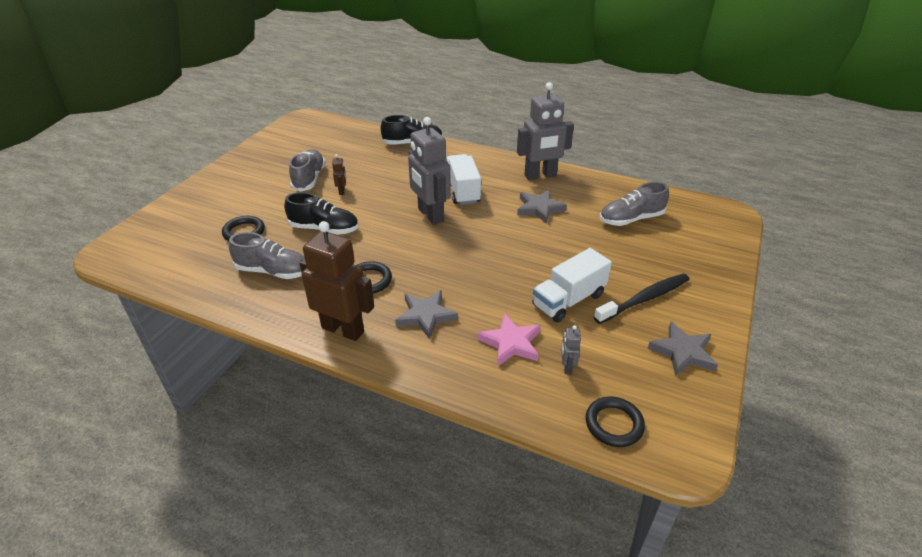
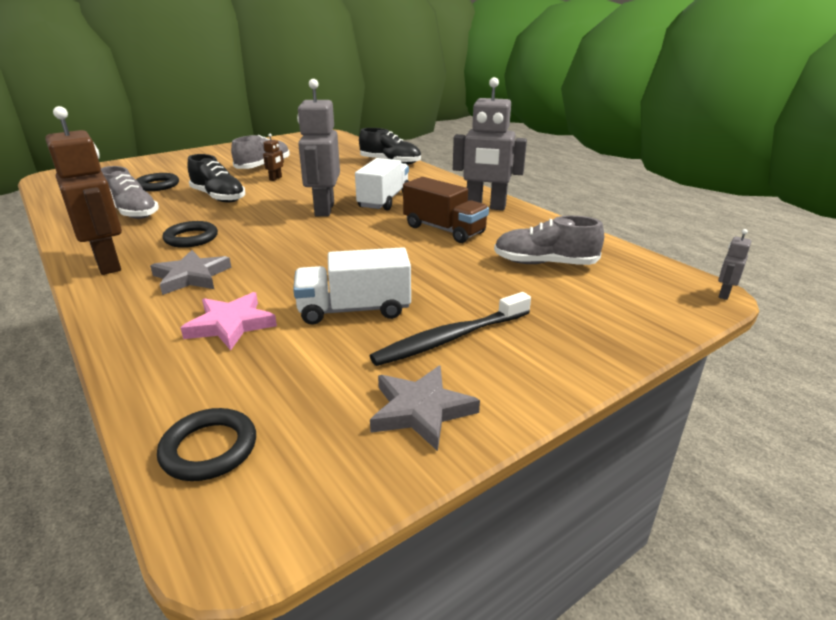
camera: 30 degrees right, 10 degrees down
(539, 208) = (444, 230): grey star -> brown truck
(567, 367) = (252, 368): grey robot -> grey robot (724, 294)
(644, 299) = (451, 338): black toothbrush -> black toothbrush turned 150 degrees clockwise

